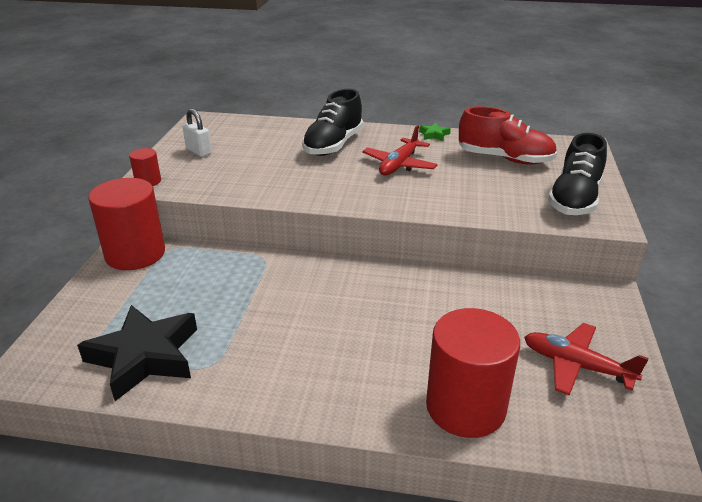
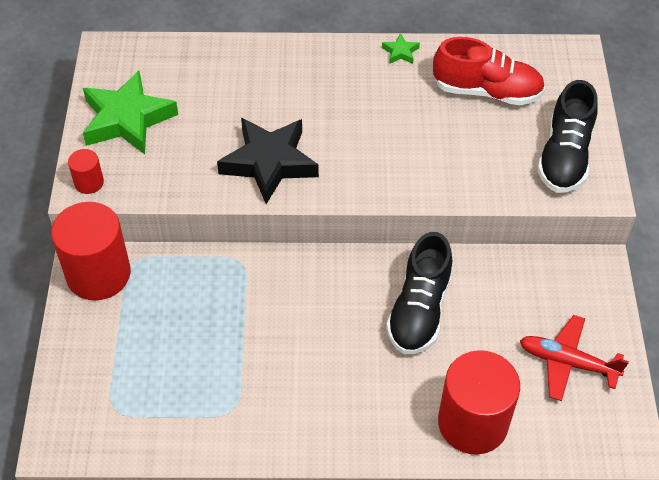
camera: 10 degrees left, 20 degrees up
(145, 356) = (165, 410): black star -> black star (269, 163)
(198, 151) = (127, 119): white padlock -> green star
(333, 145) = (285, 87): black shoe -> black shoe (419, 310)
(399, 165) = (369, 117): red plane -> none

